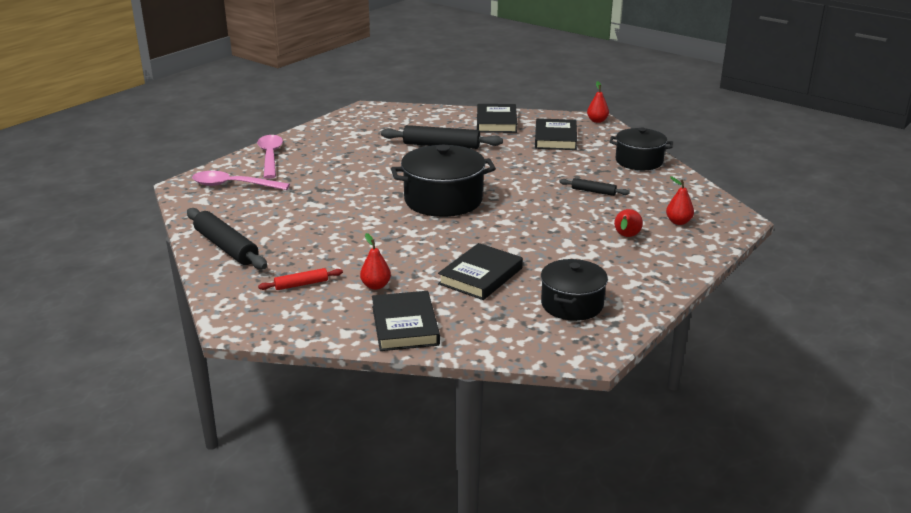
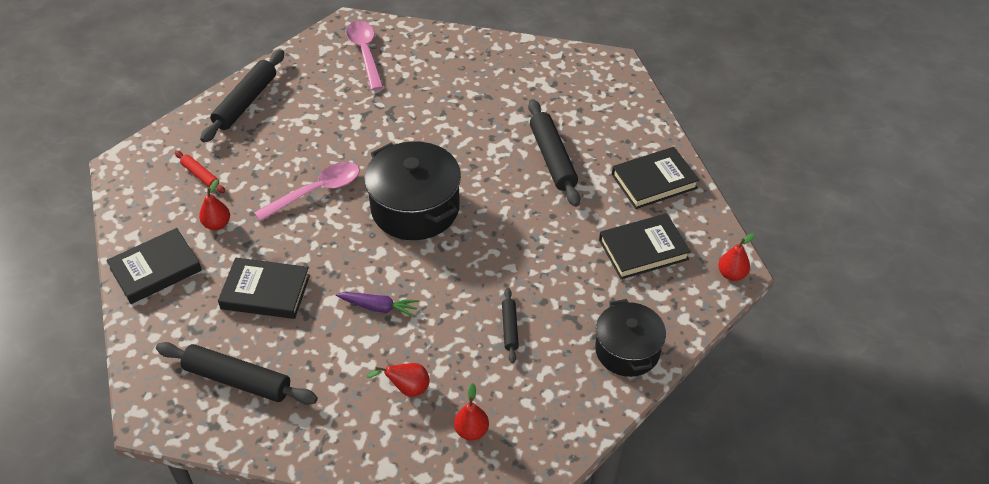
camera: 65 degrees right, 20 degrees up
(270, 157) = (441, 48): pink spoon -> pink spoon (316, 191)
(537, 232) = (379, 307): none -> purple carrot
(572, 304) = (237, 380): black pot -> black rolling pin

